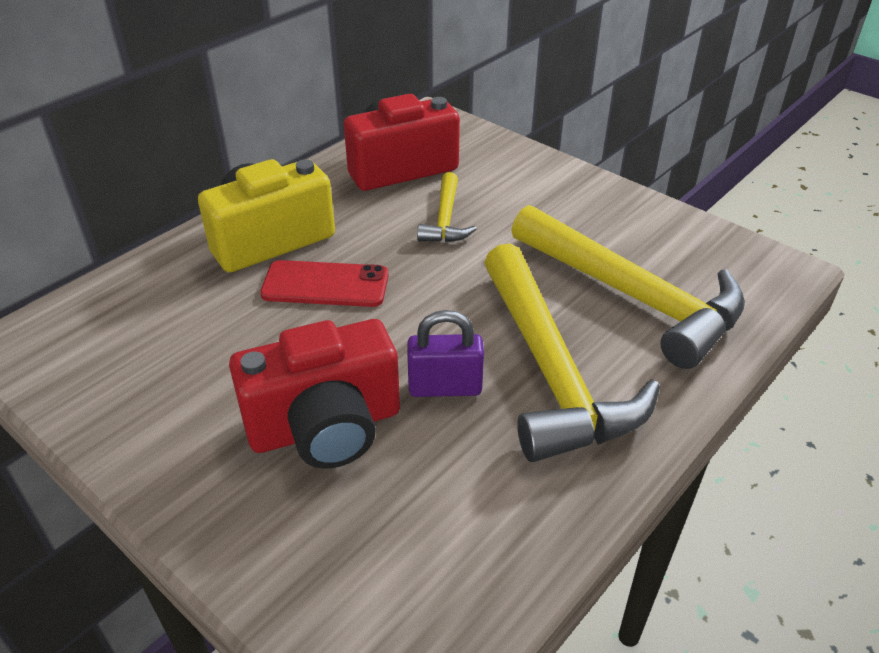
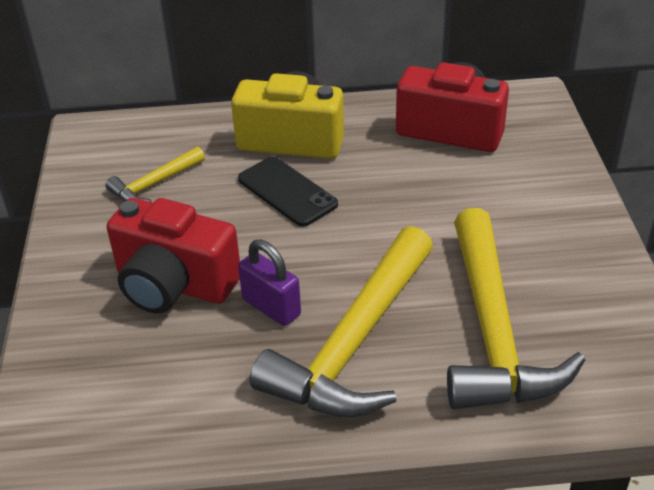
camera: 45 degrees right, 0 degrees up
(325, 285) = (287, 192): red phone -> black phone
(445, 219) = (431, 189): yellow hammer -> yellow hammer (154, 184)

